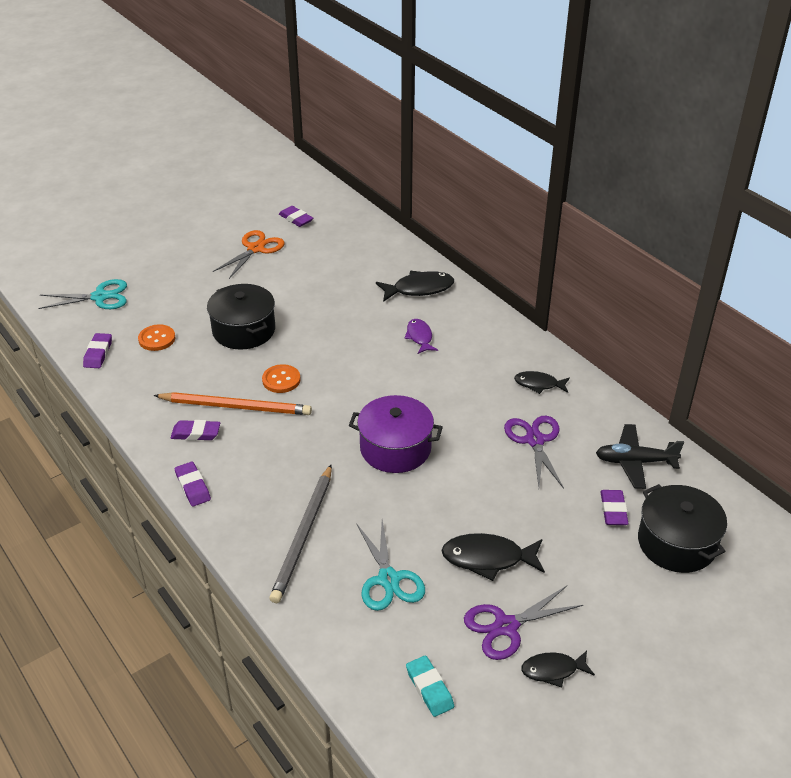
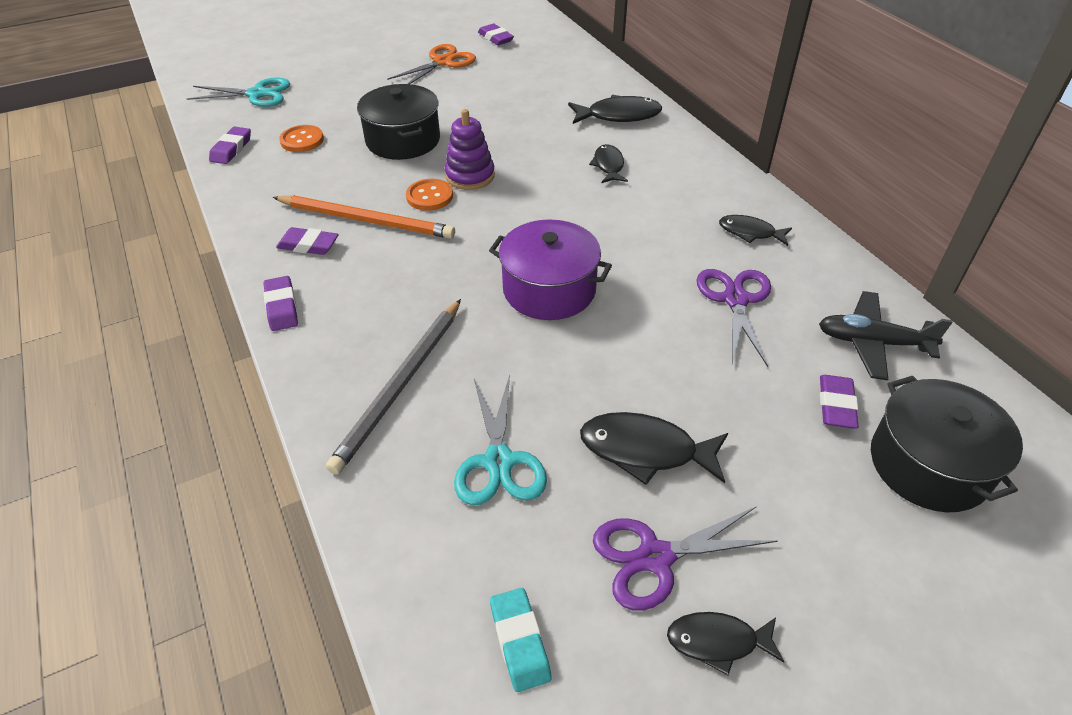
camera: 10 degrees right, 5 degrees up
(309, 358) = (470, 176): none -> purple stacking toy
(419, 337) = (608, 166): purple fish -> black fish

